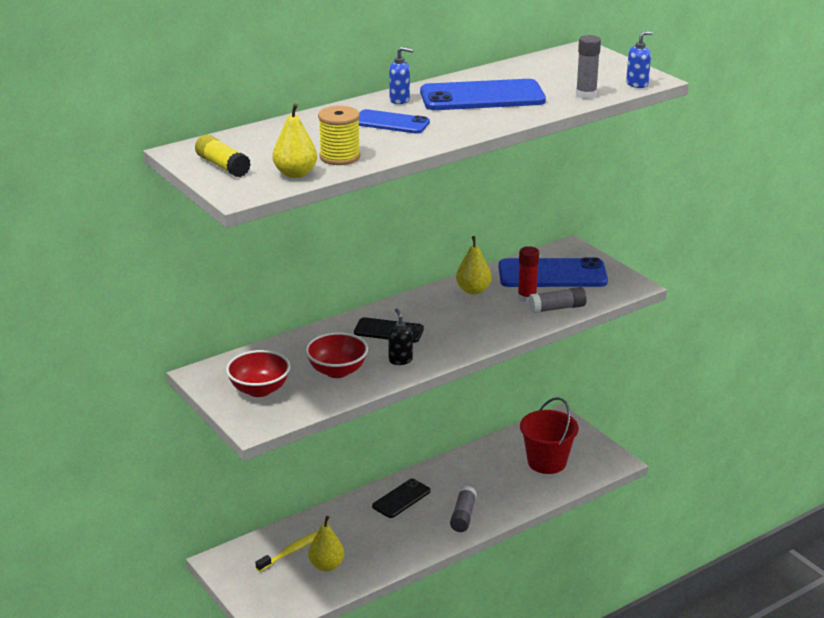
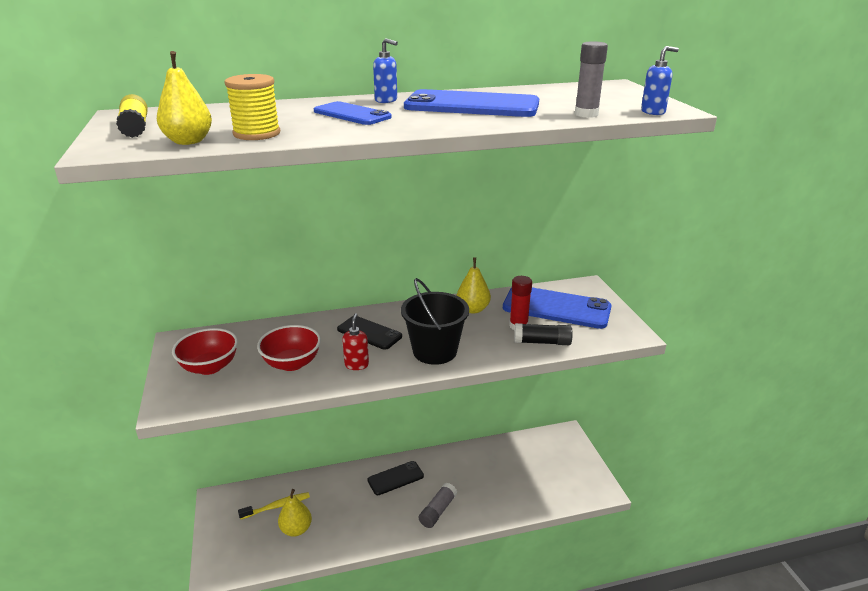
camera: 20 degrees right, 0 degrees up
(400, 360) = (356, 365): black soap dispenser -> red soap dispenser
(464, 335) = (435, 351): none -> black bucket
(547, 462) = (537, 474): red bucket -> none
(557, 308) = (542, 342): grey glue stick -> black glue stick

